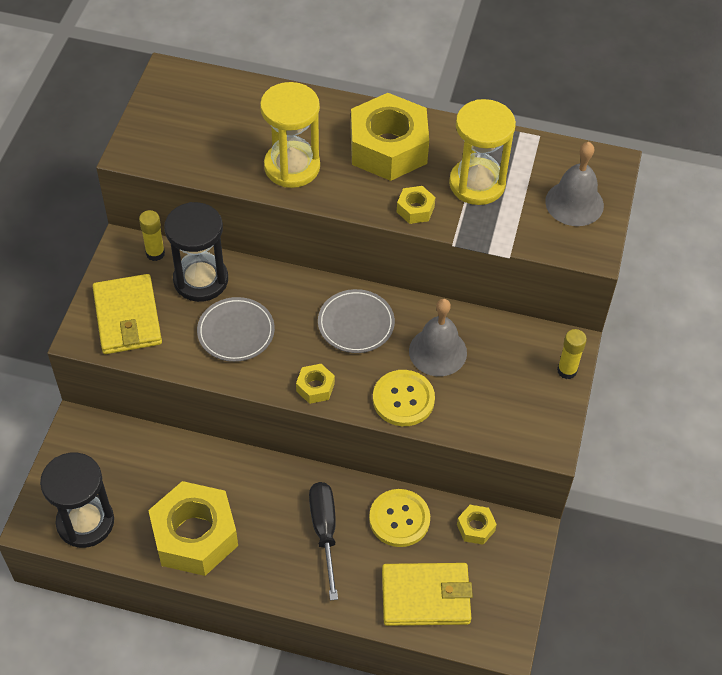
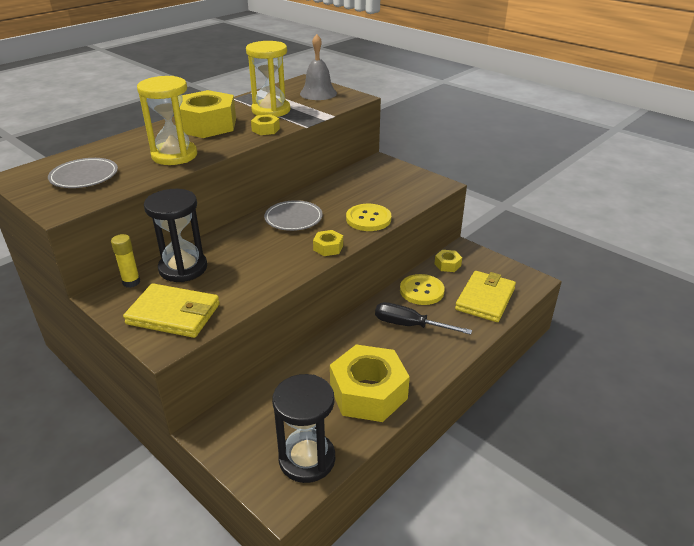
camera: 60 degrees left, 20 degrees down
(236, 332) = (247, 266): grey plate -> grey plate (84, 176)
(438, 351) = (344, 198): grey bell -> none
(567, 371) = (395, 166): yellow glue stick -> none

